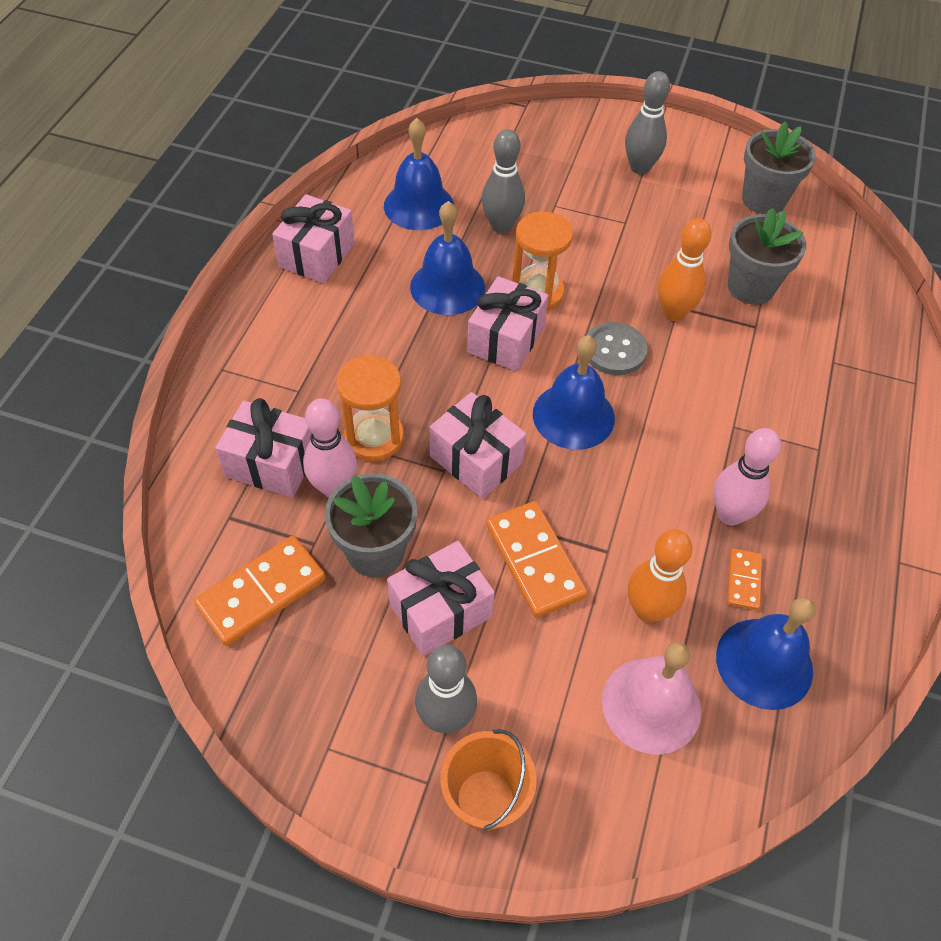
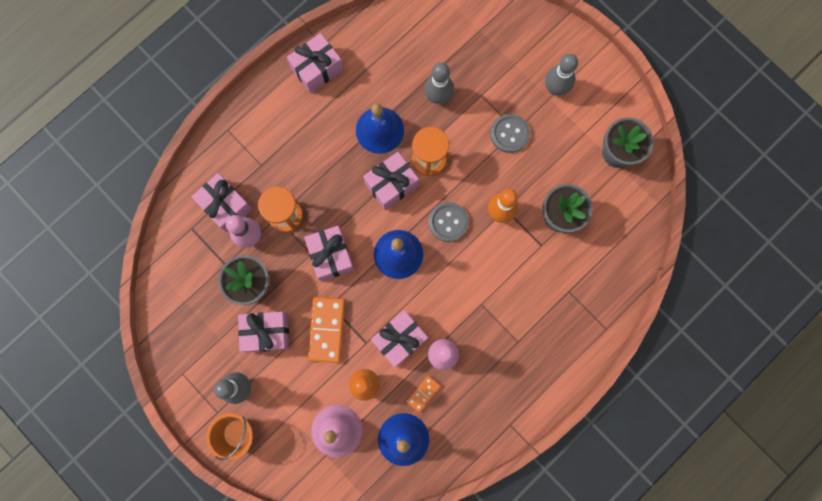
camera: 30 degrees right, 25 degrees up
(261, 592) = (188, 279): orange domino -> none
(418, 205) = (397, 56): blue bell -> none
(620, 229) = (509, 133): none -> grey button
(654, 523) = (399, 339): none -> pink gift

